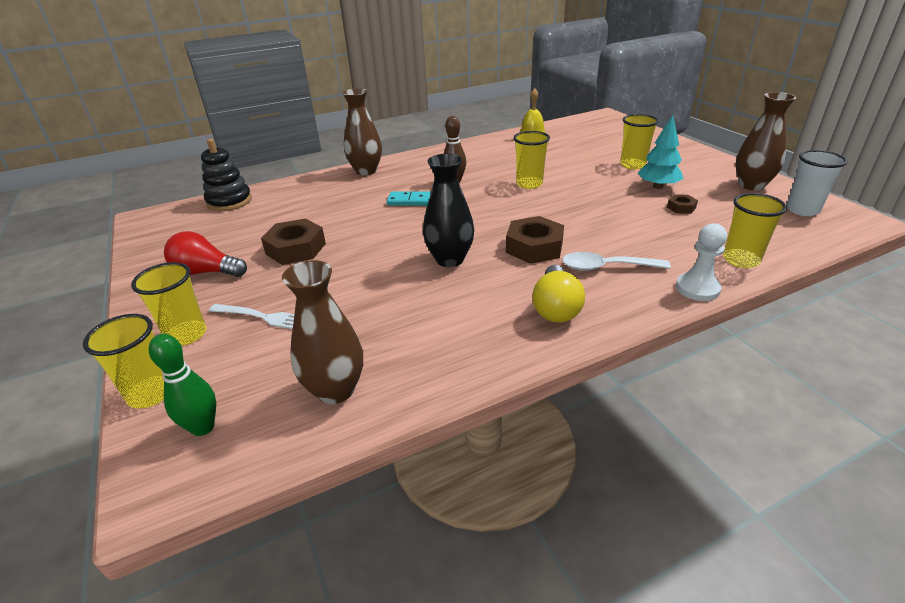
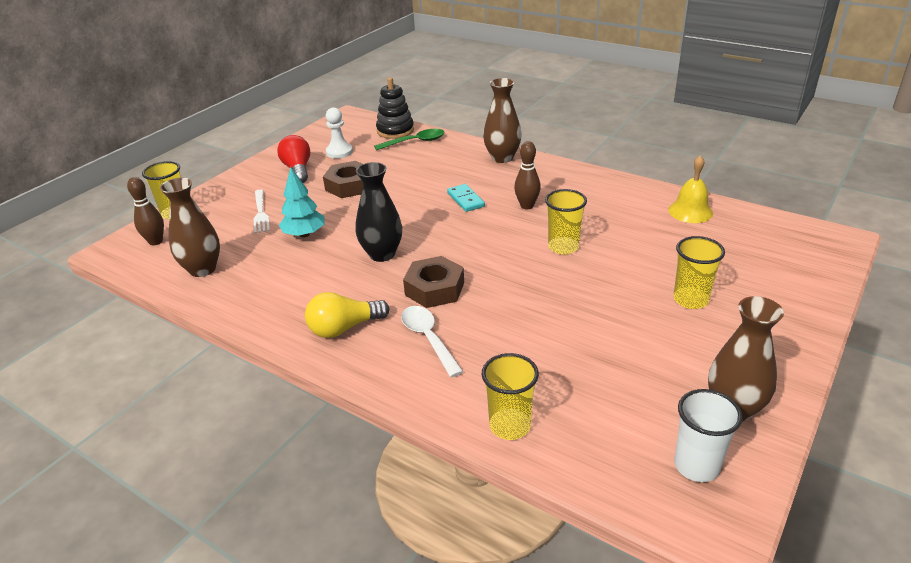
camera: 60 degrees right, 0 degrees up
(186, 335) = (230, 197): yellow cup -> none
(203, 427) = (155, 241): green bowling pin -> brown bowling pin
(270, 197) = (415, 142): none -> green spoon
(657, 186) = (645, 332): turquoise tree -> turquoise tree (304, 234)
(681, 207) = (603, 360): brown nut -> none
(697, 288) = (428, 403): white pawn -> white pawn (339, 152)

